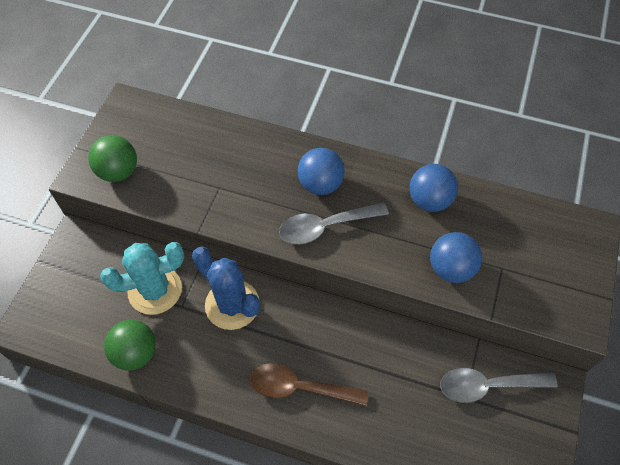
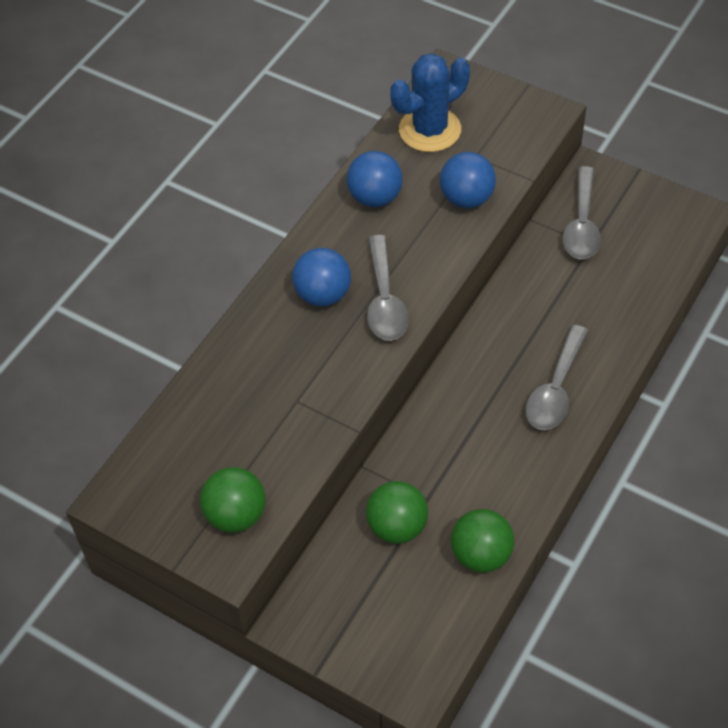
camera: 75 degrees left, 5 degrees down
(155, 290) = (397, 527): turquoise cactus -> green ball
(232, 305) = (437, 443): blue cactus -> blue cactus (430, 130)
(299, 387) = (555, 389): brown spoon -> grey spoon

